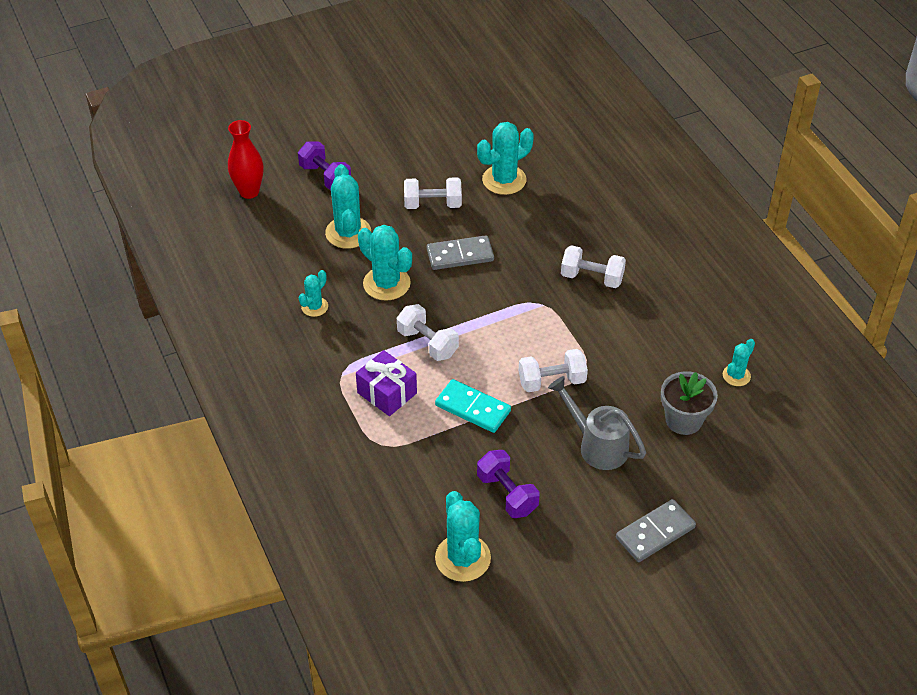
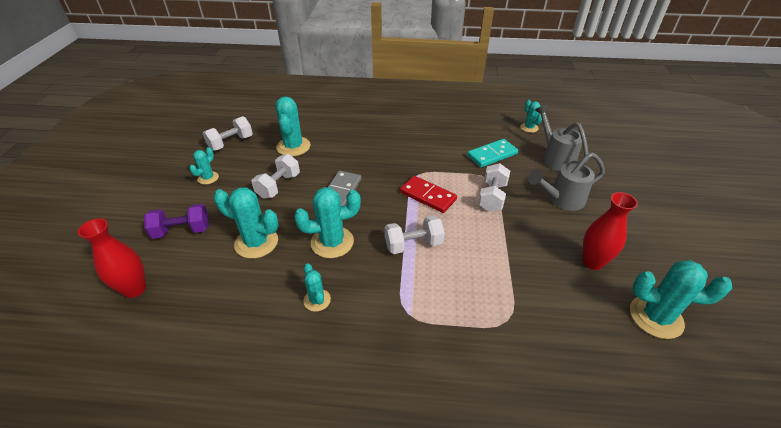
camera: 60 degrees left, 5 degrees down
(387, 393) = (450, 291): purple gift -> none
(403, 148) = (208, 178): none -> turquoise cactus
(473, 408) = (496, 246): turquoise domino -> turquoise domino (492, 155)
(507, 494) = (592, 262): purple dumbbell -> red vase
(510, 326) = (428, 196): none -> red domino
(592, 278) = (413, 146): white dumbbell -> white dumbbell (231, 143)
(655, 533) = (649, 204): grey domino -> none
(683, 420) = (555, 158): grey flower pot -> grey watering can

